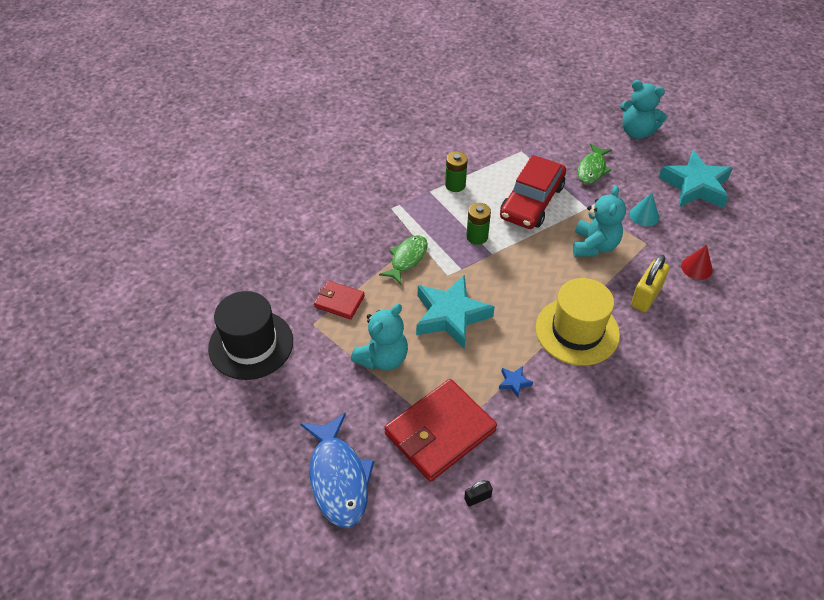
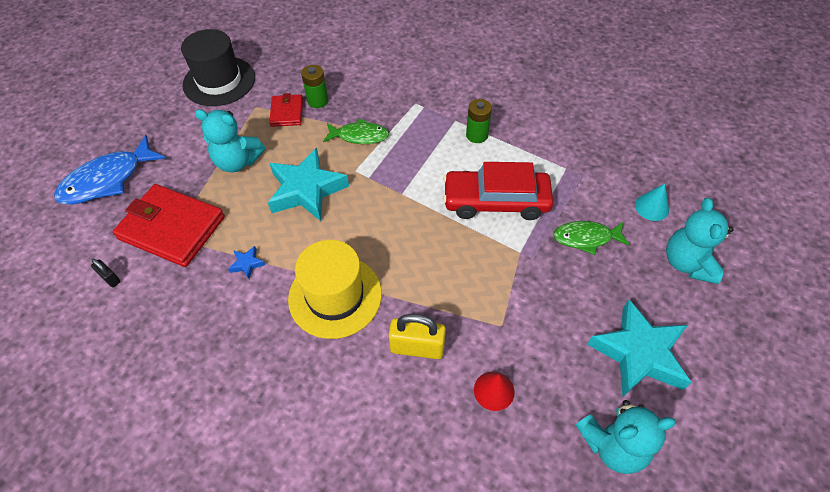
camera: 65 degrees right, 5 degrees up
(477, 237) = (417, 175): green battery -> green battery (318, 101)
(594, 246) = (465, 275): turquoise teddy bear -> turquoise teddy bear (613, 444)
(644, 215) = (546, 311): turquoise cone -> turquoise cone (651, 207)

